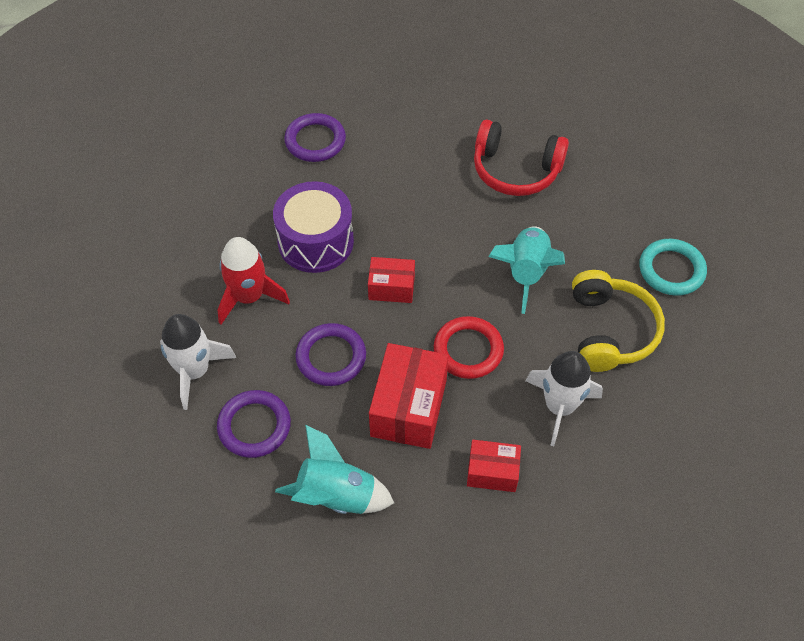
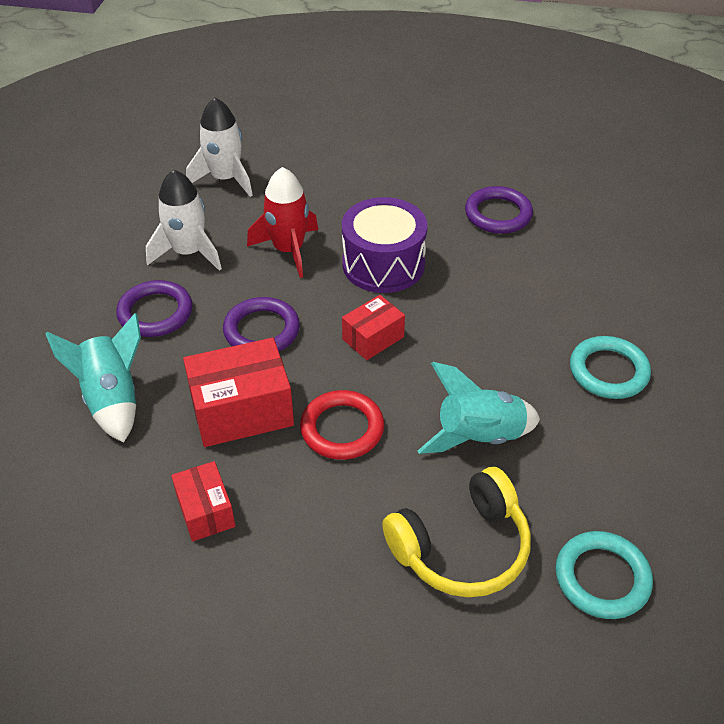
camera: 60 degrees right, 10 degrees down
(391, 287) = (373, 338): red box -> red box turned 75 degrees clockwise
(515, 170) = (608, 371): red headphones -> turquoise ring
(559, 407) = (324, 539): white rocket -> white rocket (225, 179)

